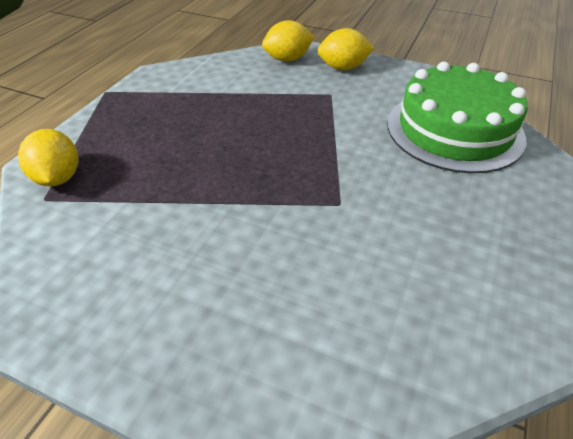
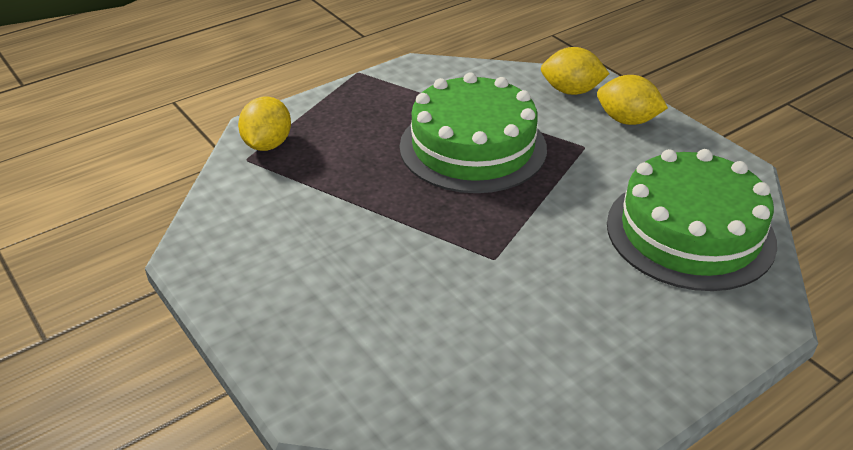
camera: 30 degrees right, 5 degrees down
(249, 121) = (473, 147): none -> green cake

